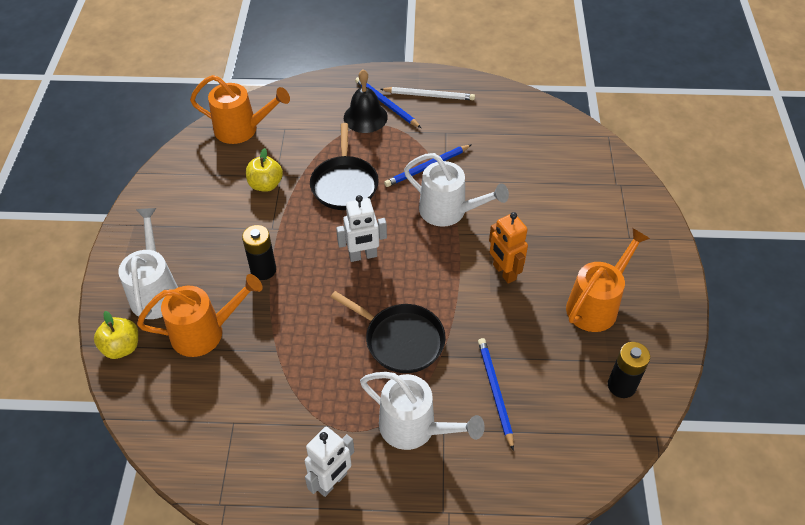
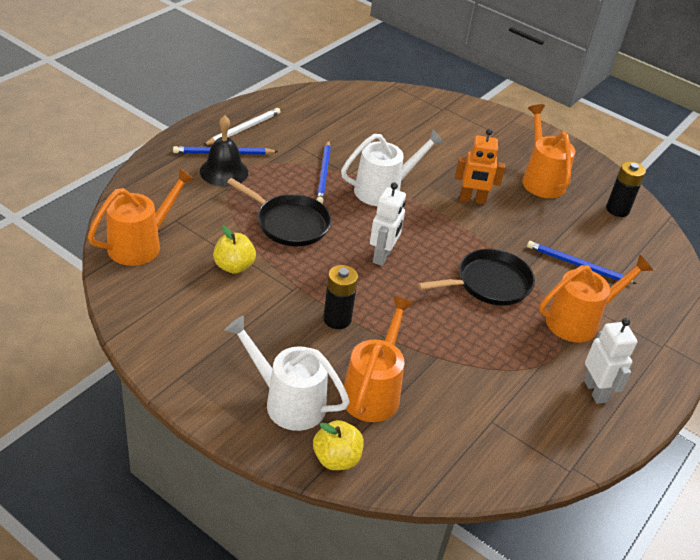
camera: 60 degrees left, 10 degrees down
(415, 428) = (579, 320): white watering can -> orange watering can

